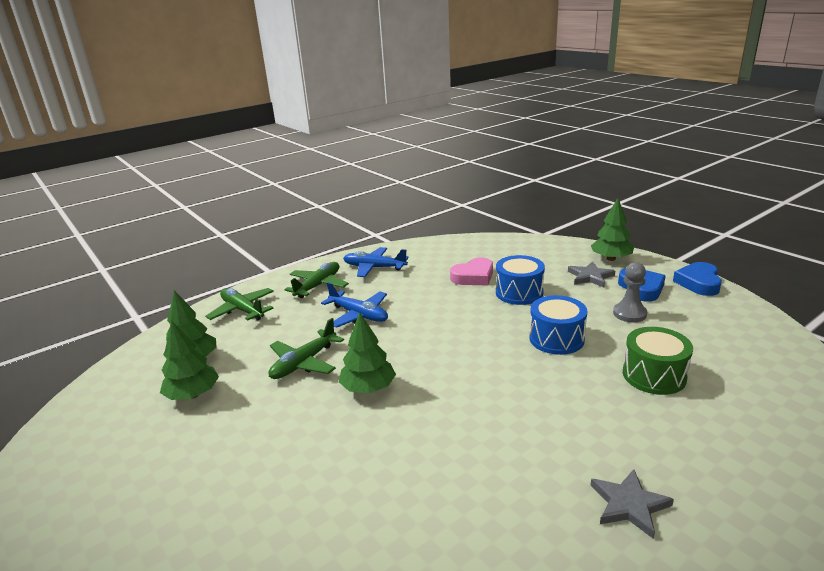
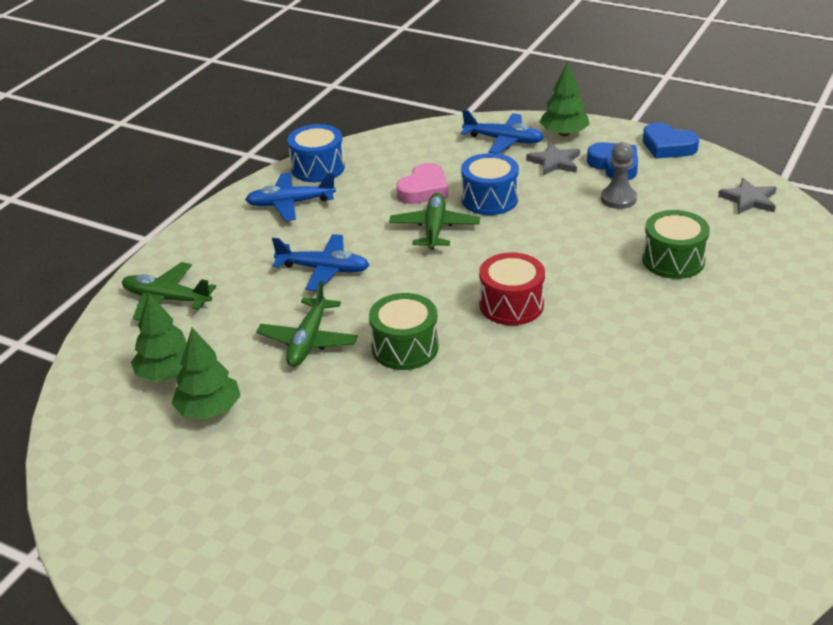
camera: 25 degrees left, 10 degrees up
(318, 285) = (237, 244): green plane -> green plane (434, 229)
(368, 388) = (405, 347): green tree -> green drum
(480, 377) = (511, 305): none -> red drum
(556, 339) = (562, 245): blue drum -> blue drum (318, 168)
(559, 255) = (504, 140): none -> blue plane
(629, 505) = (708, 380): grey star -> grey star (749, 199)
(698, 283) = (668, 146): blue heart -> blue heart turned 45 degrees counterclockwise

